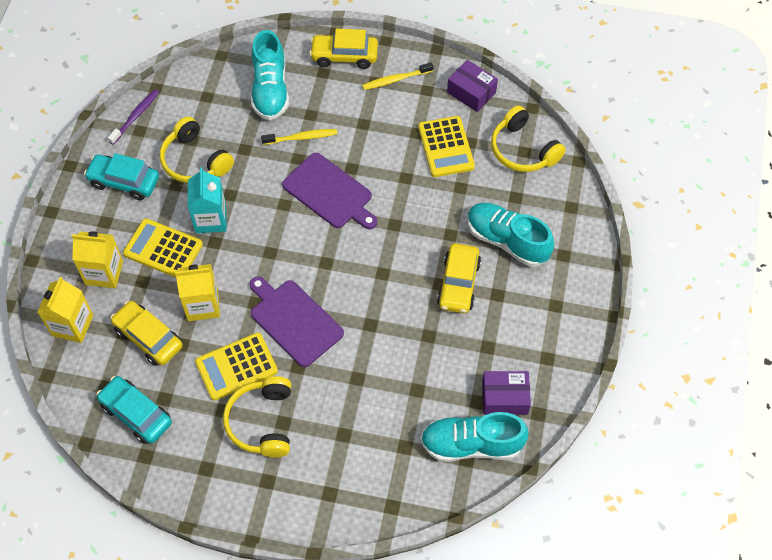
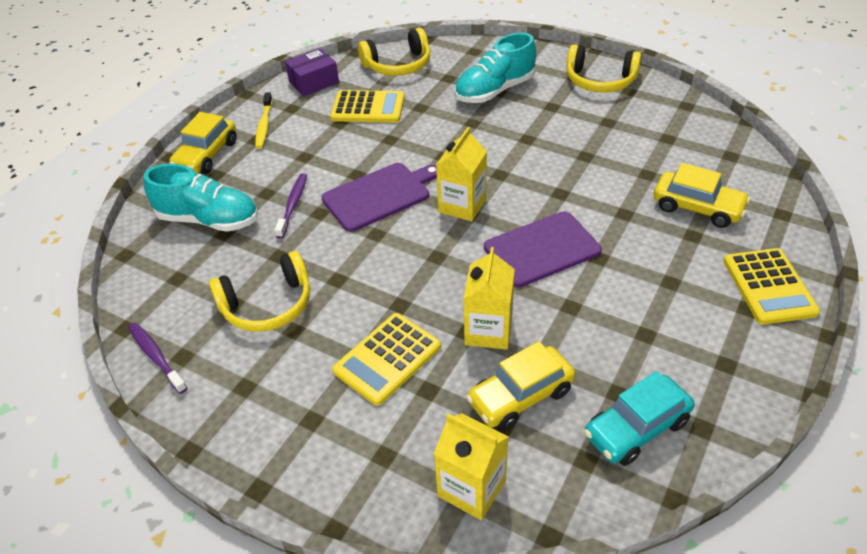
camera: 70 degrees left, 15 degrees down
(104, 273) = (397, 433): yellow carton -> yellow carton (462, 205)
(124, 182) = (257, 386): turquoise car -> none
(210, 219) = (364, 303): turquoise carton -> none
(236, 366) = (586, 312): yellow calculator -> yellow calculator (769, 286)
(262, 422) = (667, 300): yellow headphones -> yellow headphones (600, 80)
(301, 137) = (293, 205): yellow toothbrush -> purple toothbrush
(458, 284) = (531, 127): yellow car -> yellow car (697, 208)
(471, 444) = (715, 150): turquoise shoe -> none
(504, 398) = (666, 121): purple box -> none

